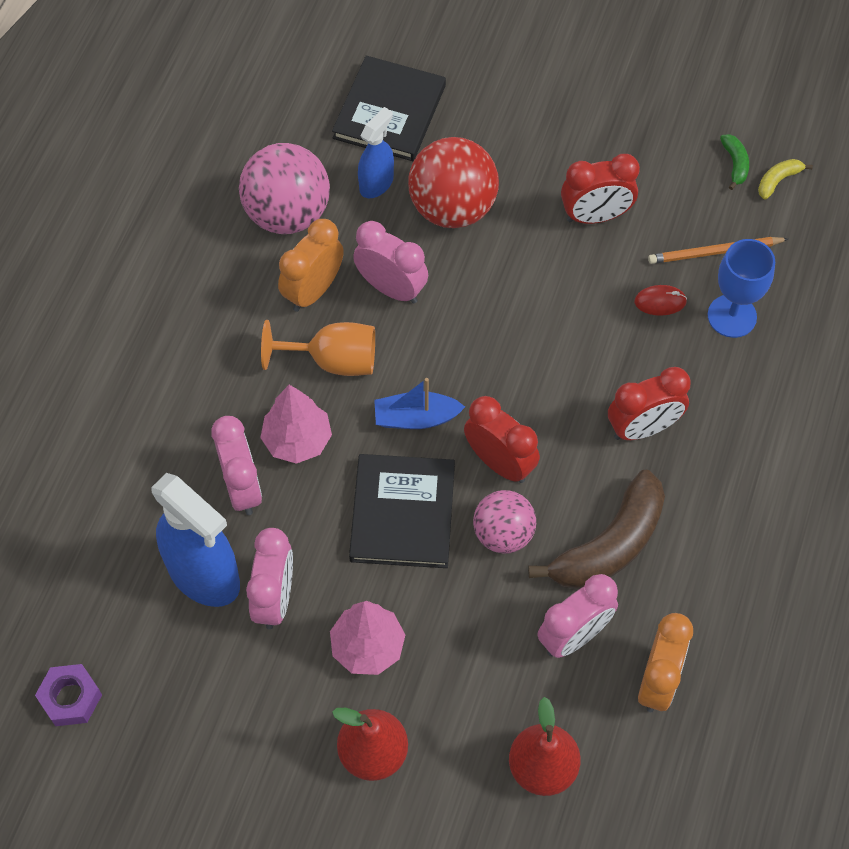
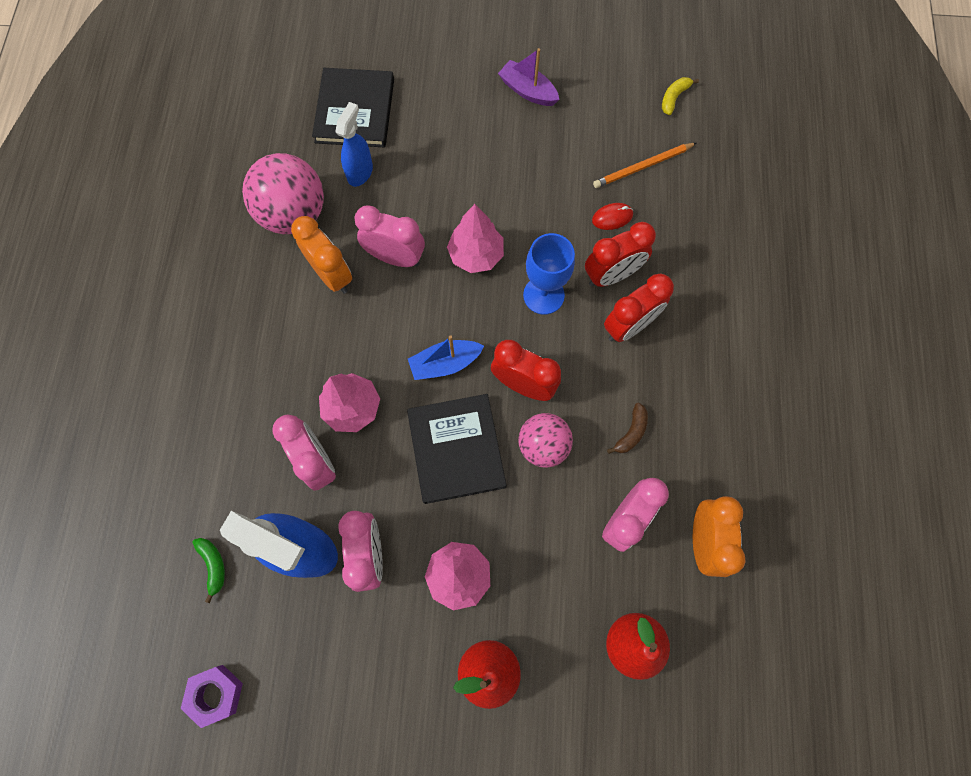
camera: 15 degrees left, 10 degrees up
(313, 290) = (332, 275): orange clock -> orange clock turned 120 degrees clockwise
(333, 361) = (364, 331): orange goblet -> none
(452, 208) = (427, 178): red ball -> none
(486, 307) = (476, 255): none -> pink tree
(595, 216) = (542, 159): red clock -> red clock (611, 275)
(601, 134) = (528, 91): none -> purple boat
(610, 545) = (631, 432): brown banana -> brown banana, size x0.43
(732, 316) = (671, 216): blue goblet -> blue goblet (543, 295)
(735, 164) = (637, 92): green banana -> green banana (213, 565)

